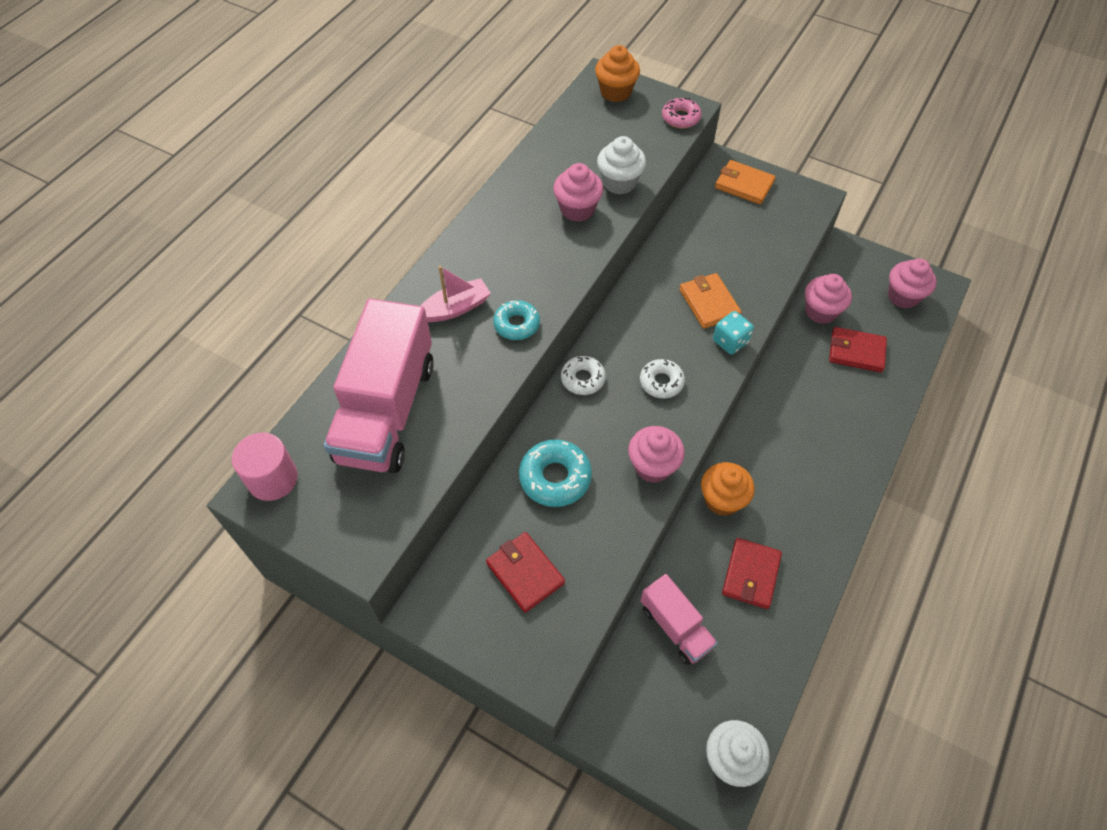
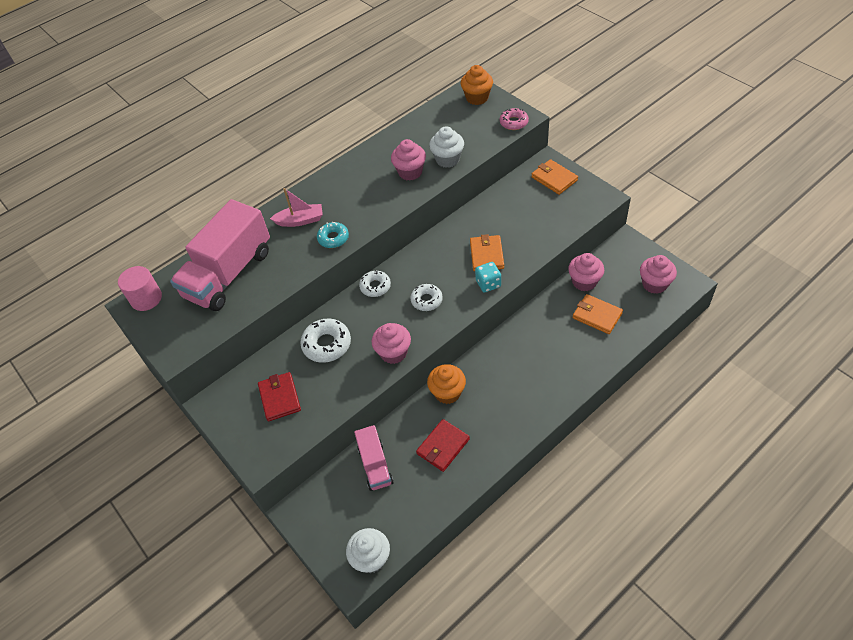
camera: 25 degrees right, 5 degrees down
(555, 477) = (327, 344): turquoise donut -> white donut
(856, 352) = (597, 315): red wallet -> orange wallet

